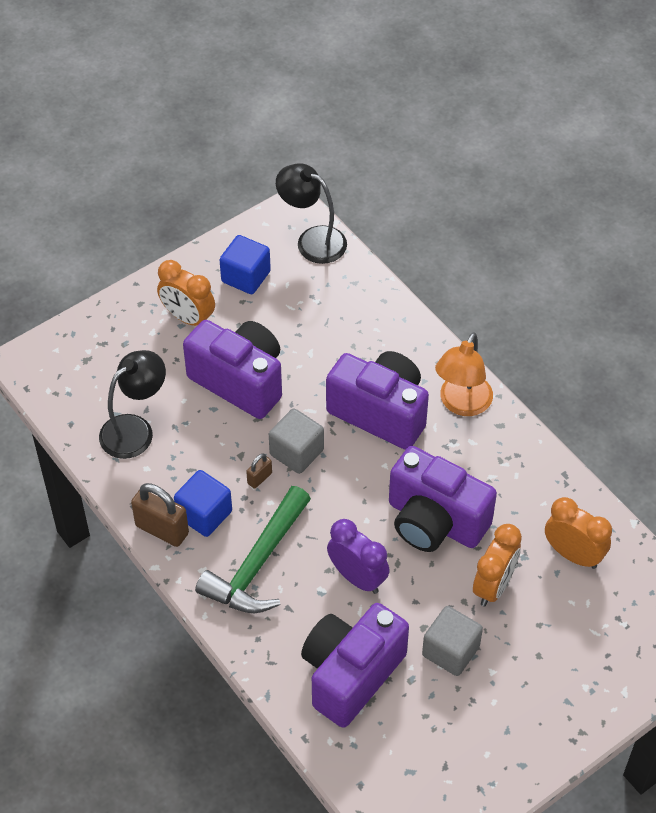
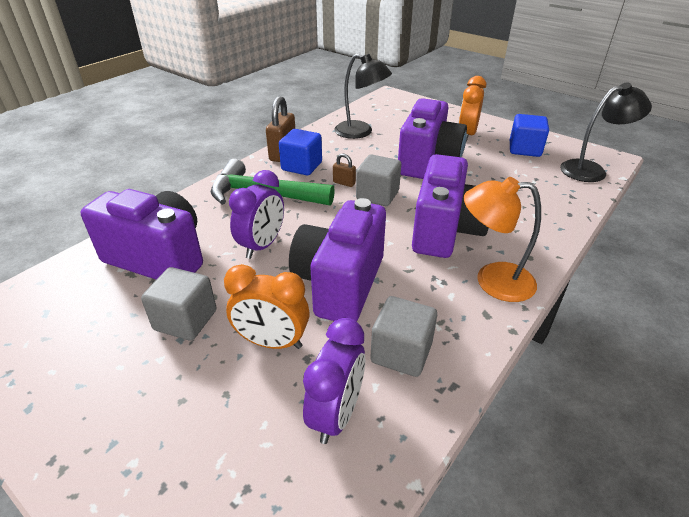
camera: 75 degrees right, 15 degrees down
(312, 240) = (591, 170): black lamp -> black lamp turned 60 degrees clockwise
(526, 497) = (401, 352): none -> grey cube
(573, 554) = (336, 414): orange clock -> purple clock

